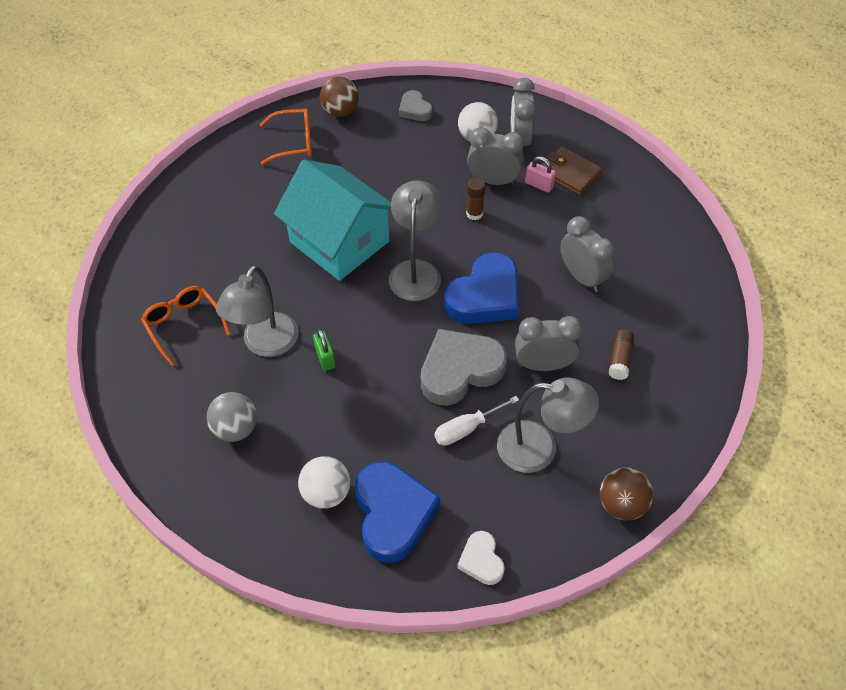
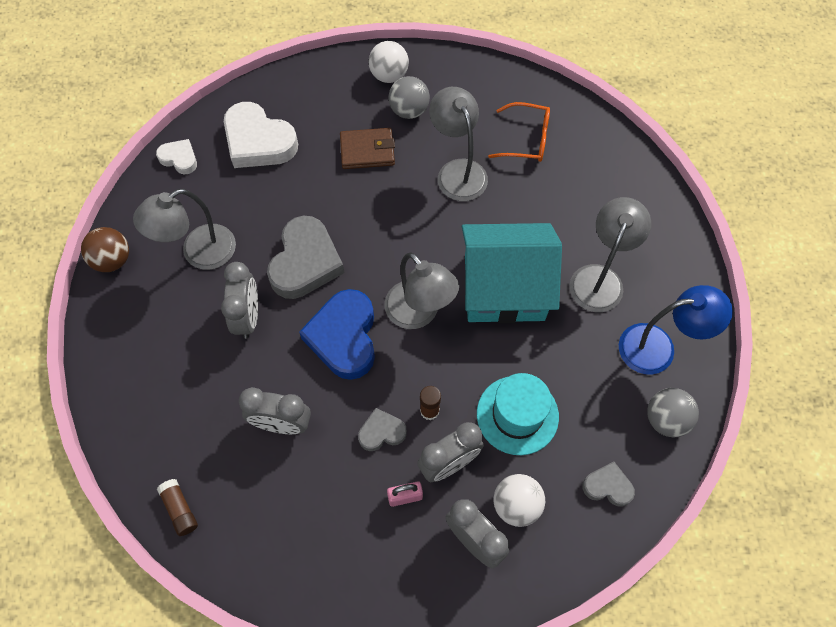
camera: 135 degrees right, 10 degrees up
(271, 200) = (600, 278): none -> grey lamp
(293, 142) = (658, 347): orange glasses -> blue lamp
(325, 358) = (407, 195): green padlock -> none
(326, 493) = (311, 121): white ball -> white ball (389, 75)
(340, 111) = (666, 419): brown ball -> grey ball
(393, 514) = (258, 141): blue heart -> white heart
(422, 173) = (517, 415): none -> turquoise hat
(466, 428) = (261, 226): white screwdriver -> none
(518, 225) = (381, 432): none -> grey heart
(543, 365) = (248, 317): grey clock -> grey clock turned 45 degrees counterclockwise
(569, 173) = (390, 538): brown wallet -> brown wallet (367, 151)
(620, 359) = (192, 371): brown glue stick -> brown glue stick (180, 509)

